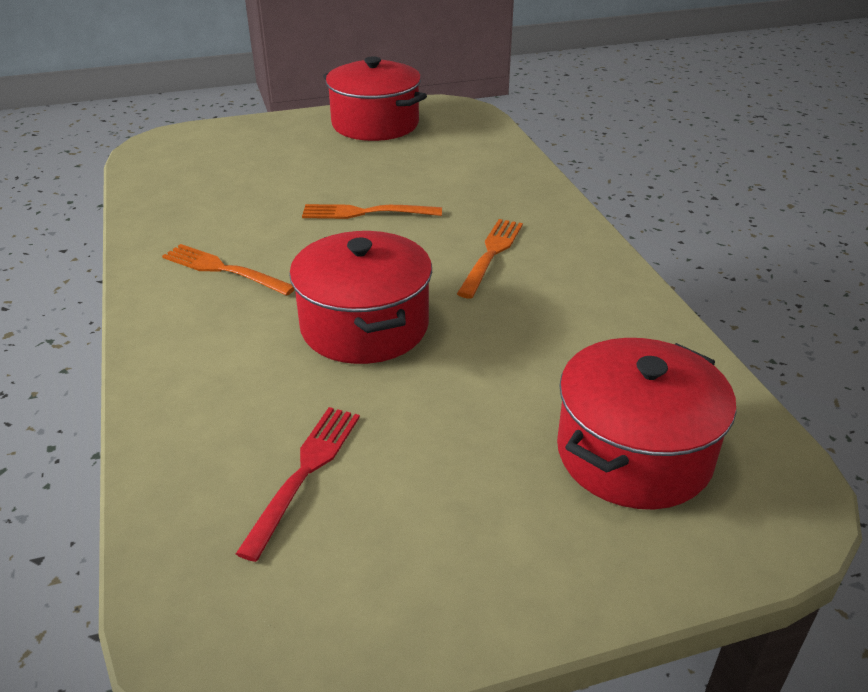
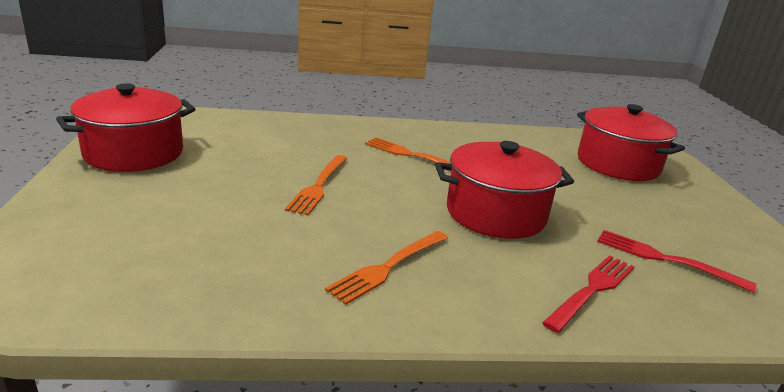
camera: 80 degrees left, 10 degrees down
(213, 398) = (592, 290): none -> red fork

